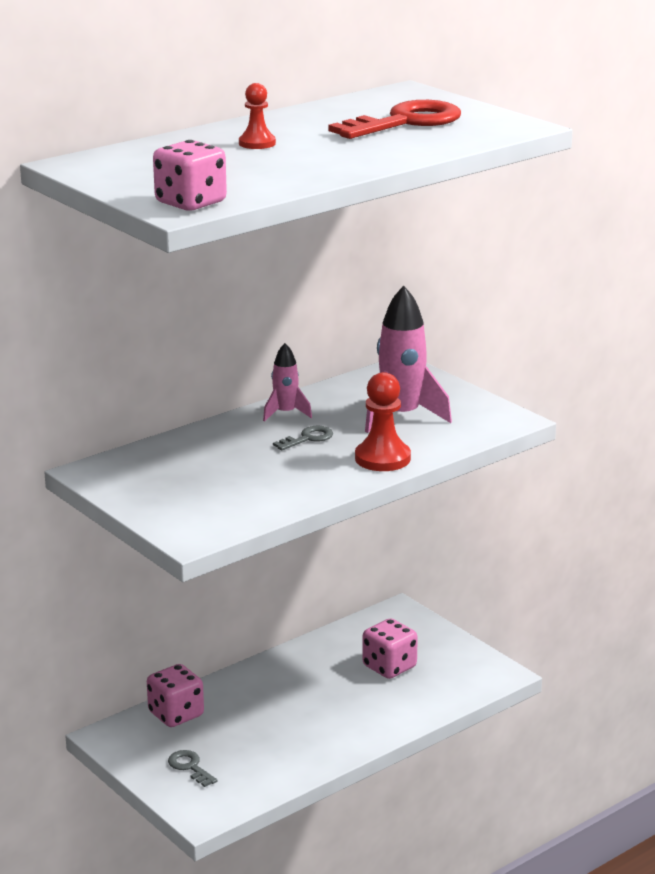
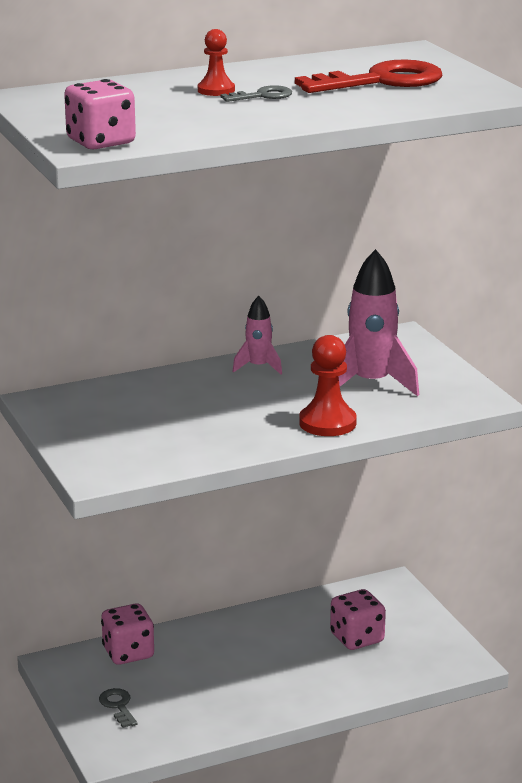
camera: 15 degrees right, 0 degrees up
(308, 438) = (265, 394): grey key -> grey key (262, 96)

